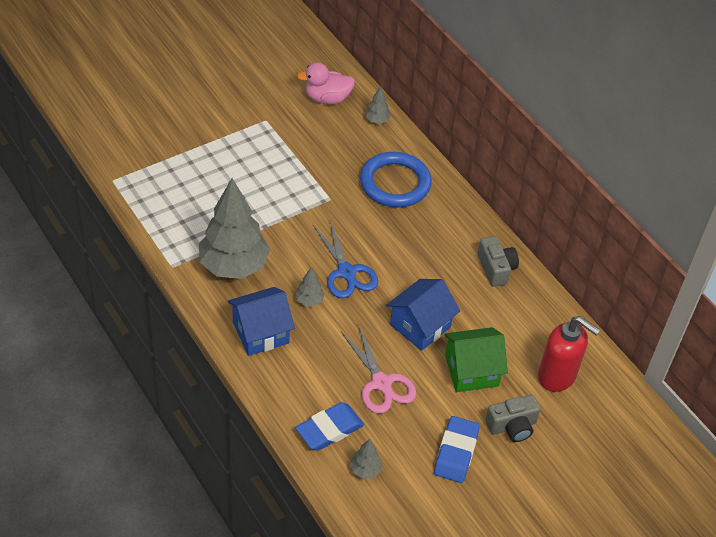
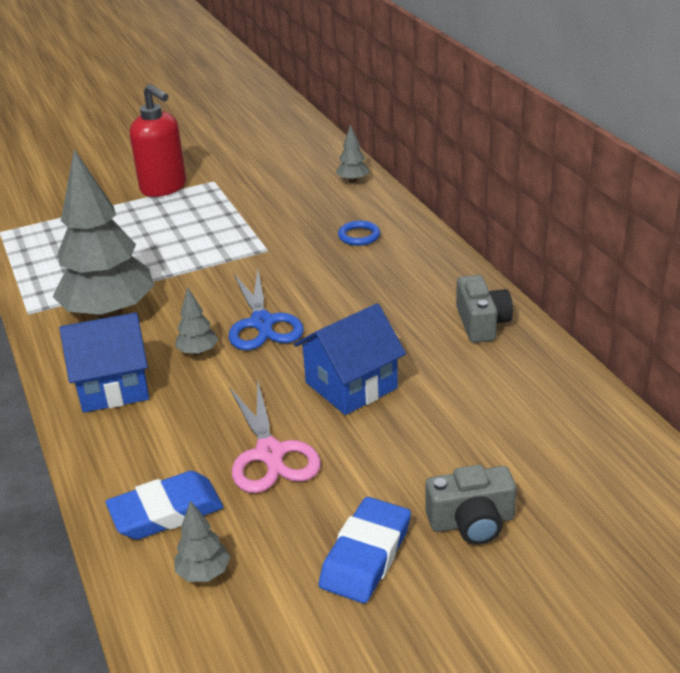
camera: 15 degrees right, 15 degrees down
(327, 98) = (296, 163): pink duck -> none
(395, 183) = (359, 236): blue ring -> blue ring, size x0.44
(471, 371) = (418, 443): green house -> none
(557, 376) = (559, 455): red soap dispenser -> red soap dispenser (164, 188)

